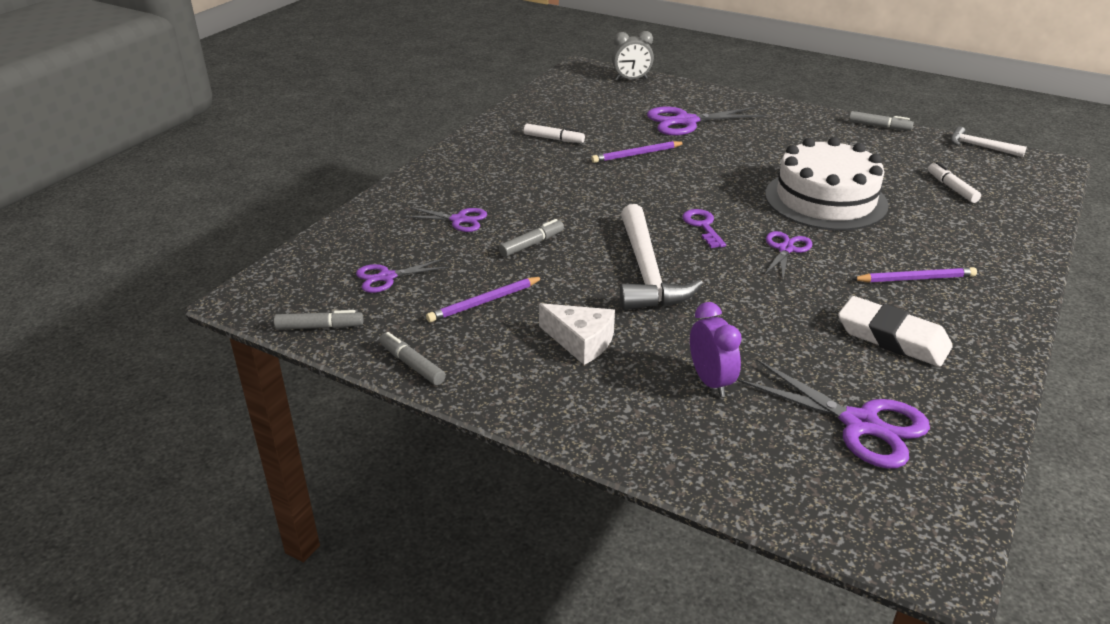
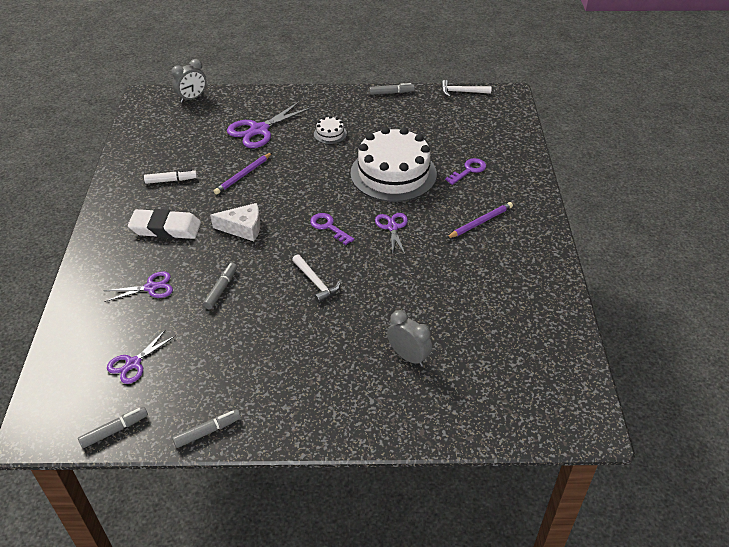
camera: 30 degrees left, 10 degrees up
(412, 364) = (207, 431): grey marker -> grey marker turned 135 degrees clockwise
(484, 302) = (222, 355): purple pencil -> none
(581, 341) = (309, 360): white cheese -> white cheese (243, 228)
(647, 272) = (316, 282): white hammer -> white hammer, size x0.53
(710, 381) = (408, 356): purple clock -> grey clock
(770, 144) = (330, 134): none -> white cake
(860, 424) = (507, 350): purple scissors -> none
(892, 338) = (491, 276): white eraser -> white eraser (166, 228)
(935, 223) = (468, 170): none -> purple key
(951, 188) = (463, 135): white marker -> none

